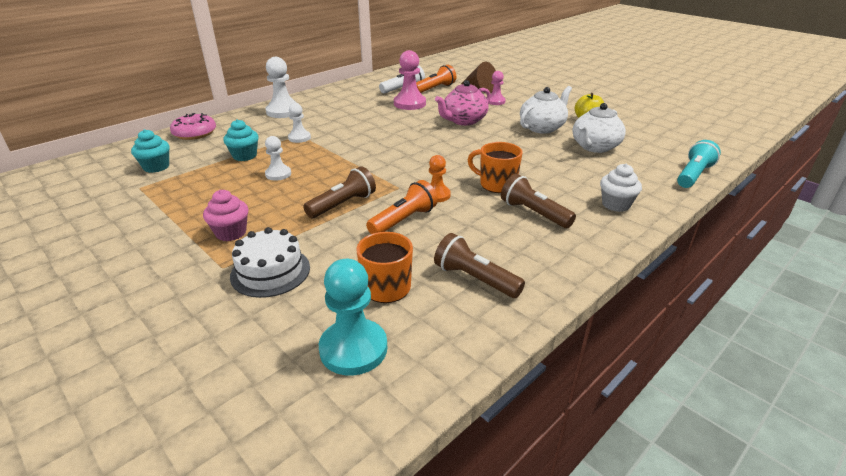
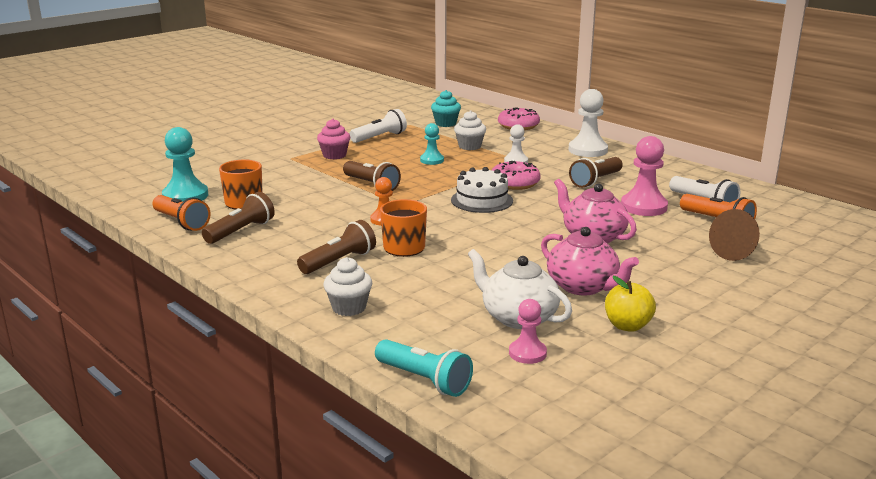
camera: 90 degrees right, 10 degrees down
(178, 205) = (379, 137): none -> white flashlight
(244, 156) = (469, 146): turquoise cupcake -> white cupcake
(270, 271) = (279, 170): white cake -> white cake (482, 200)
(278, 174) = (432, 160): white pawn -> turquoise pawn
(354, 140) = (515, 183): none -> pink donut
(356, 113) = (596, 181): none -> brown flashlight
(403, 220) = (339, 207): orange flashlight -> orange flashlight (181, 222)
(495, 101) = (683, 260): pink pawn -> pink pawn (527, 353)
(542, 128) = (583, 286): white teapot -> pink teapot

